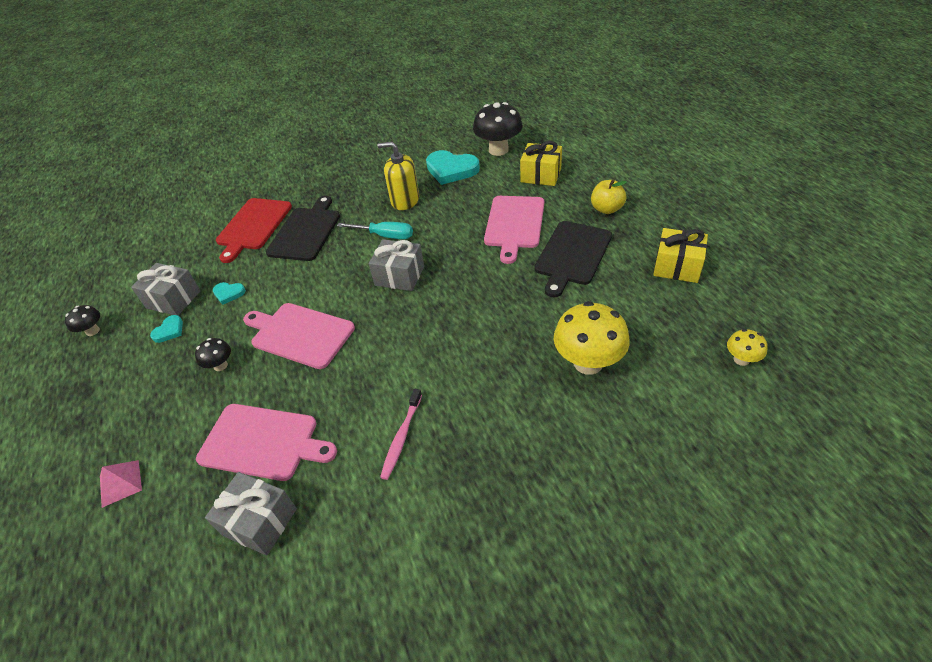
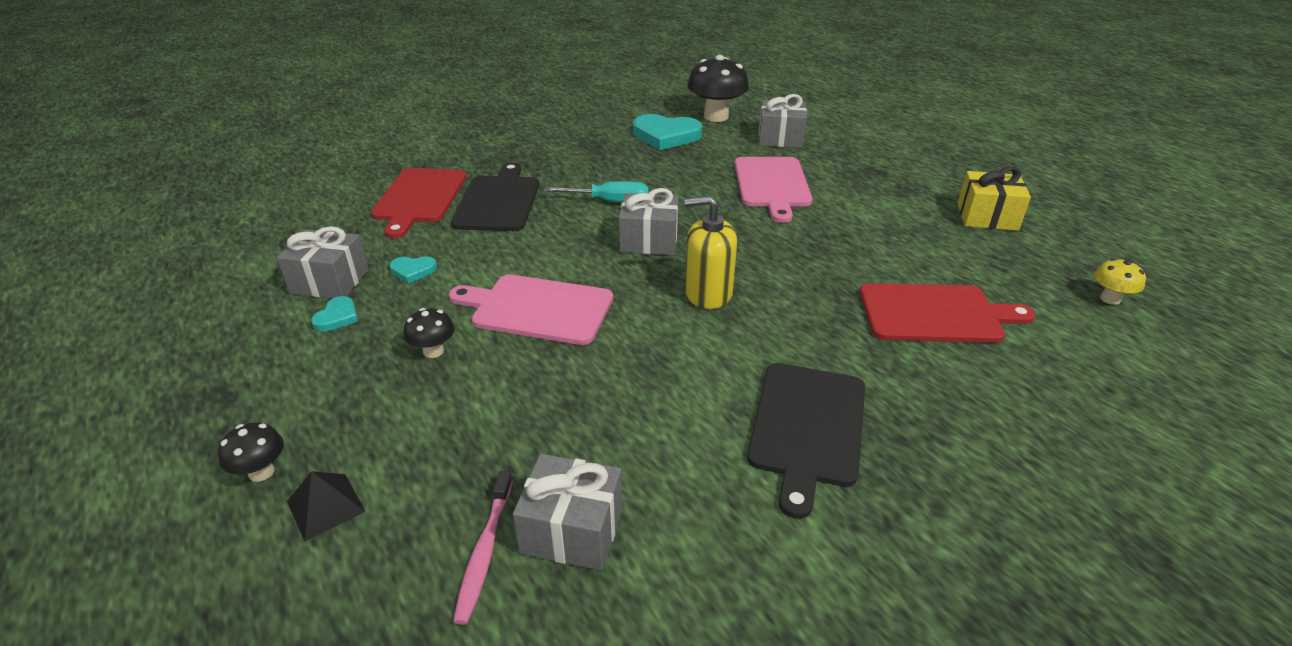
camera: 15 degrees left, 10 degrees down
(93, 331) = (211, 325): black mushroom -> black mushroom (261, 472)
(120, 483) = (326, 506): pink pyramid -> black pyramid
(263, 442) = (536, 434): pink cutting board -> none
(402, 437) = (735, 410): pink toothbrush -> pink toothbrush (485, 551)
(405, 200) = (620, 166): yellow soap dispenser -> yellow soap dispenser (708, 293)
(541, 175) = (780, 138): yellow gift -> grey gift
(572, 255) = (858, 211): black cutting board -> black cutting board (807, 427)
(588, 363) = (935, 314): yellow mushroom -> red cutting board
(606, 209) = (875, 167): yellow apple -> none

